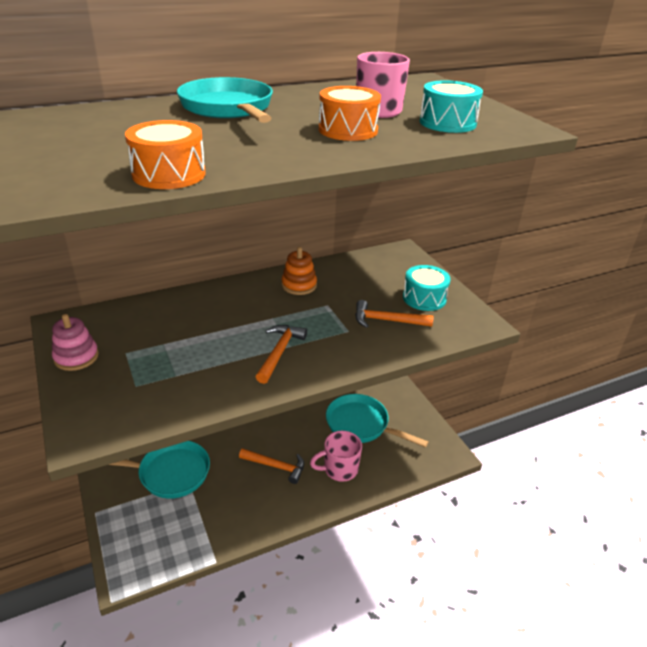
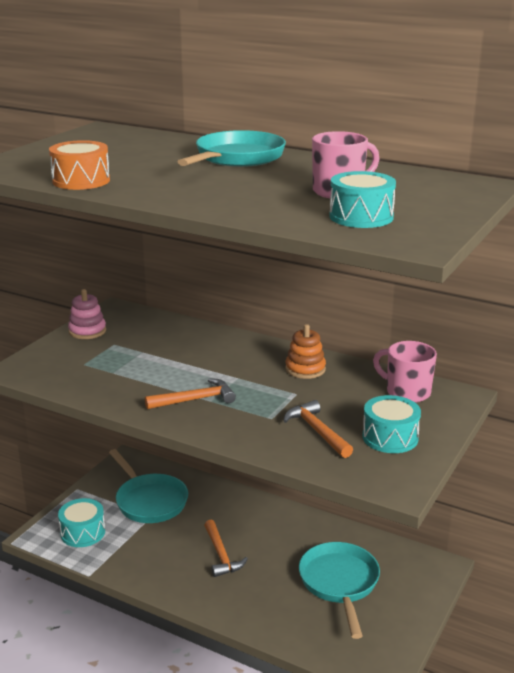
camera: 55 degrees right, 10 degrees down
(158, 538) = (83, 532): none -> turquoise drum
(339, 469) = (263, 597): pink mug -> pink mug (406, 392)
(348, 130) = (264, 195): orange drum -> none

